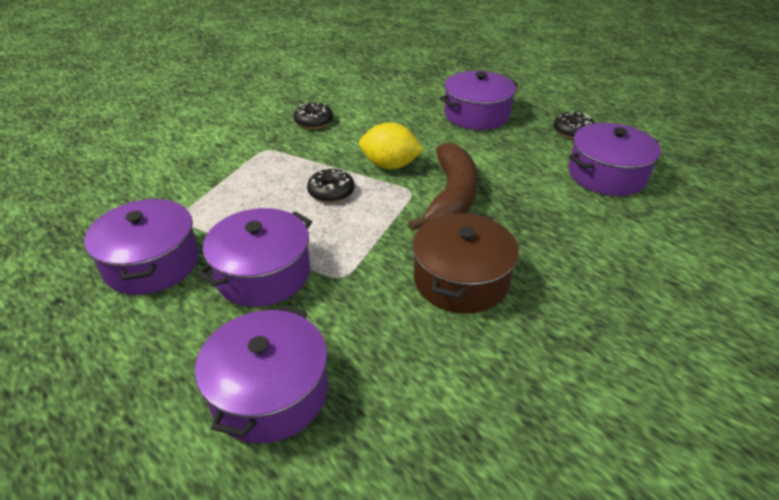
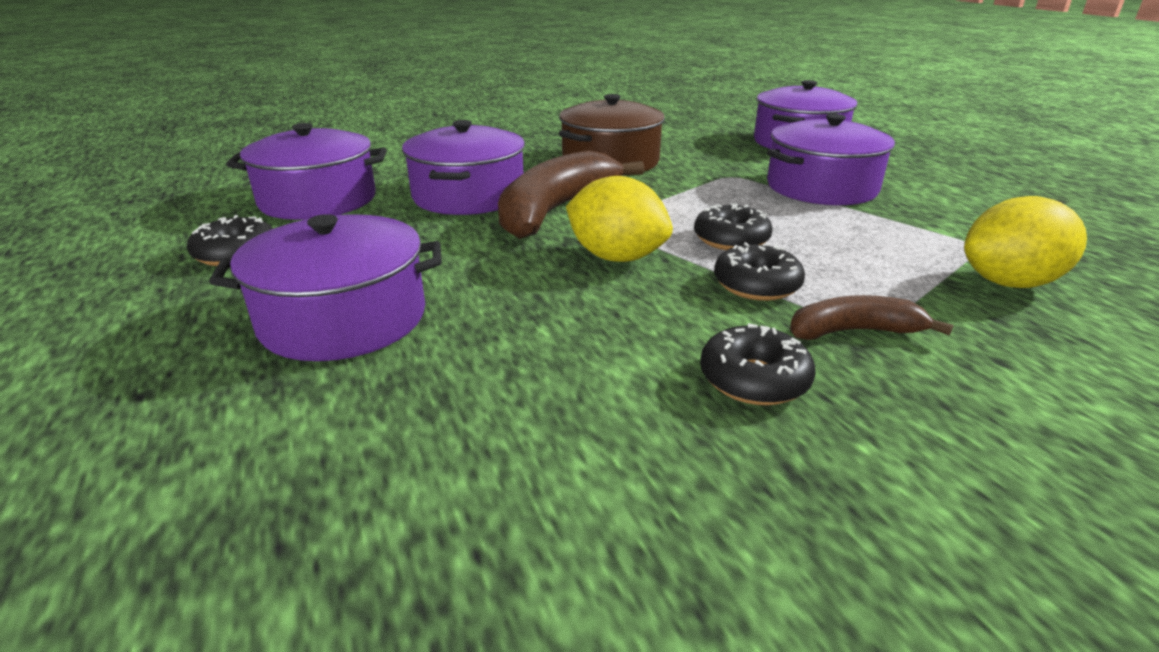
camera: 160 degrees left, 10 degrees down
(152, 263) = (971, 210): purple pot -> purple pot (468, 196)
(182, 188) = (1009, 283): none -> yellow lemon
(273, 146) = (854, 331): none -> brown banana
(314, 162) = (756, 285): none -> black donut

